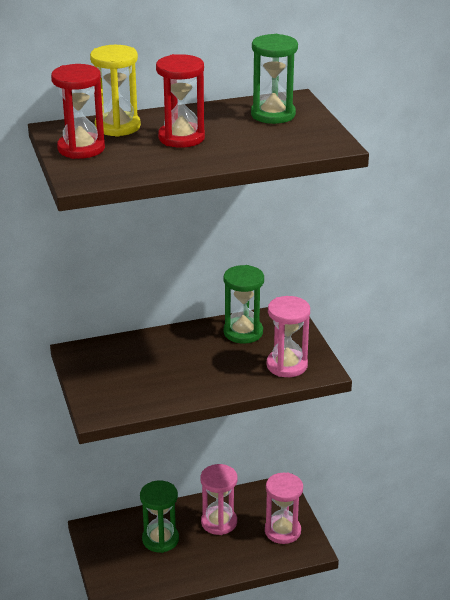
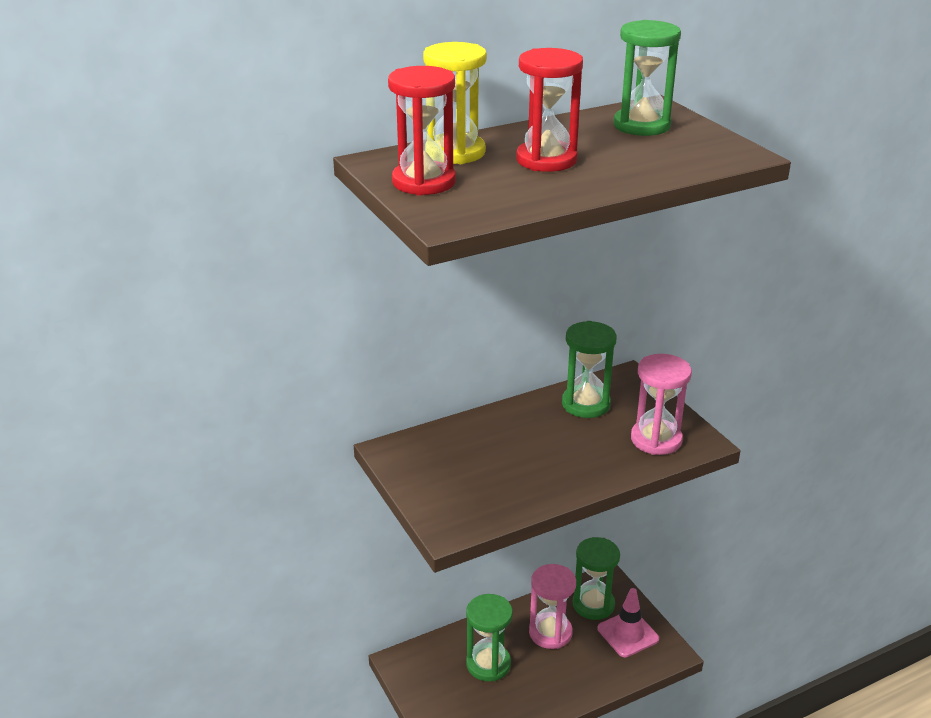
camera: 10 degrees left, 0 degrees up
(262, 505) = (593, 604): none -> green hourglass
(282, 531) = (628, 634): pink hourglass -> pink traffic cone

